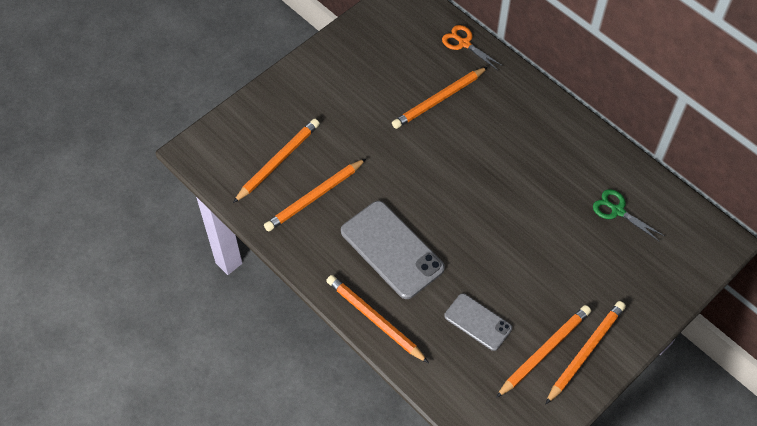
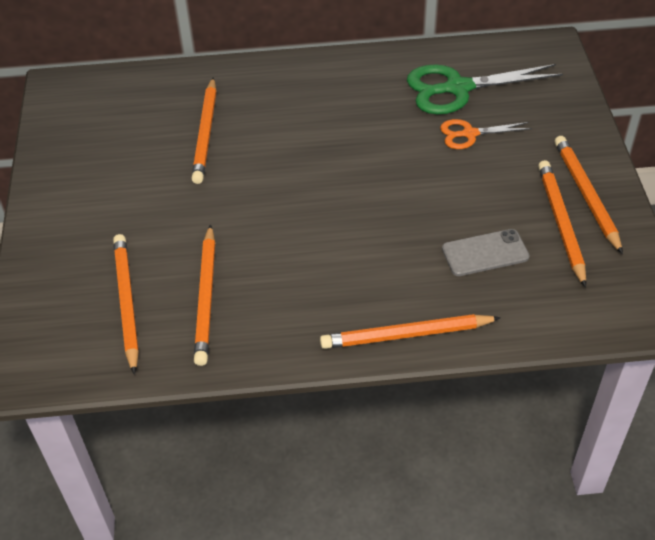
camera: 50 degrees left, 10 degrees down
(392, 249) = (337, 270): grey phone -> none
(464, 43) = (166, 80): orange scissors -> orange scissors (469, 134)
(617, 211) = (457, 88): green scissors -> green scissors, size x1.79

